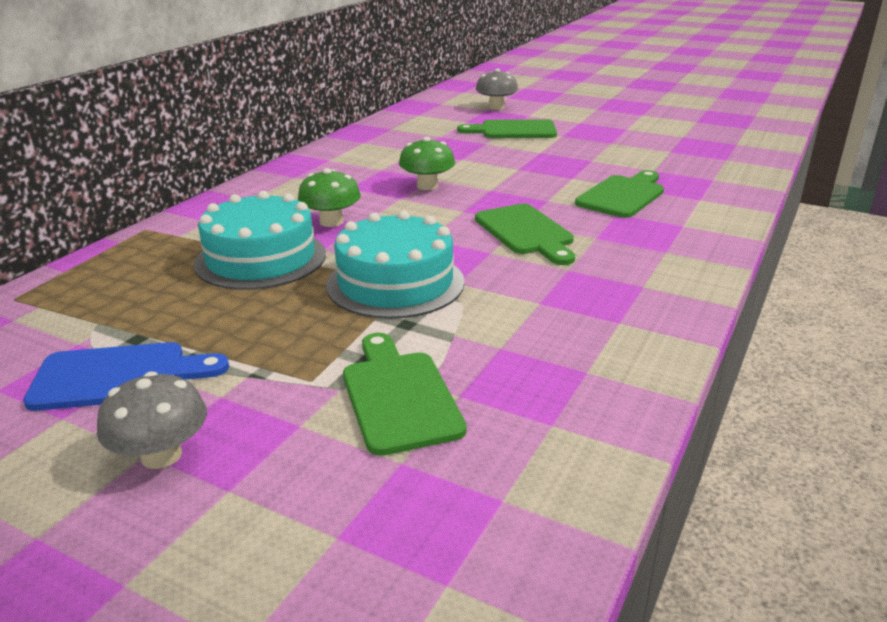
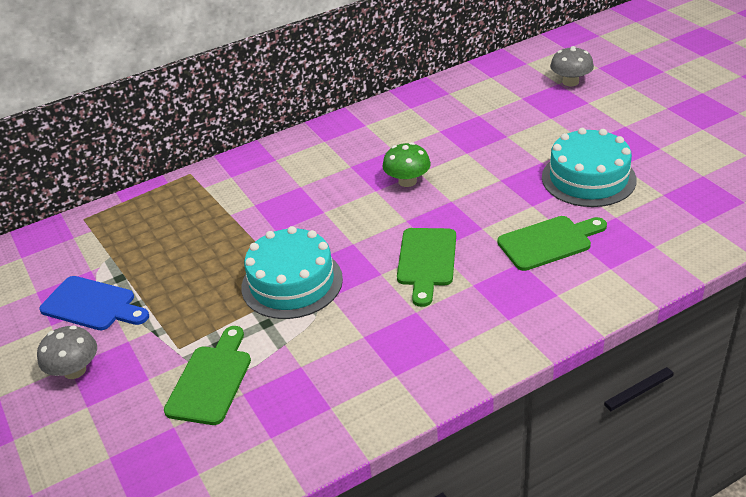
camera: 35 degrees right, 10 degrees up
(261, 258) = (233, 228): turquoise cake -> turquoise cake (588, 178)
(331, 222) = (305, 203): green mushroom -> none
(513, 130) = (550, 123): green cutting board -> none

